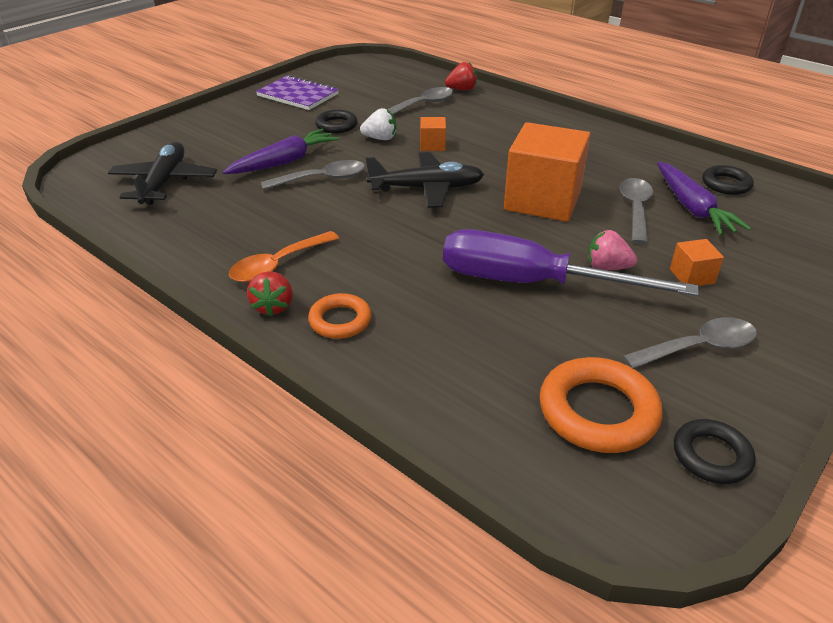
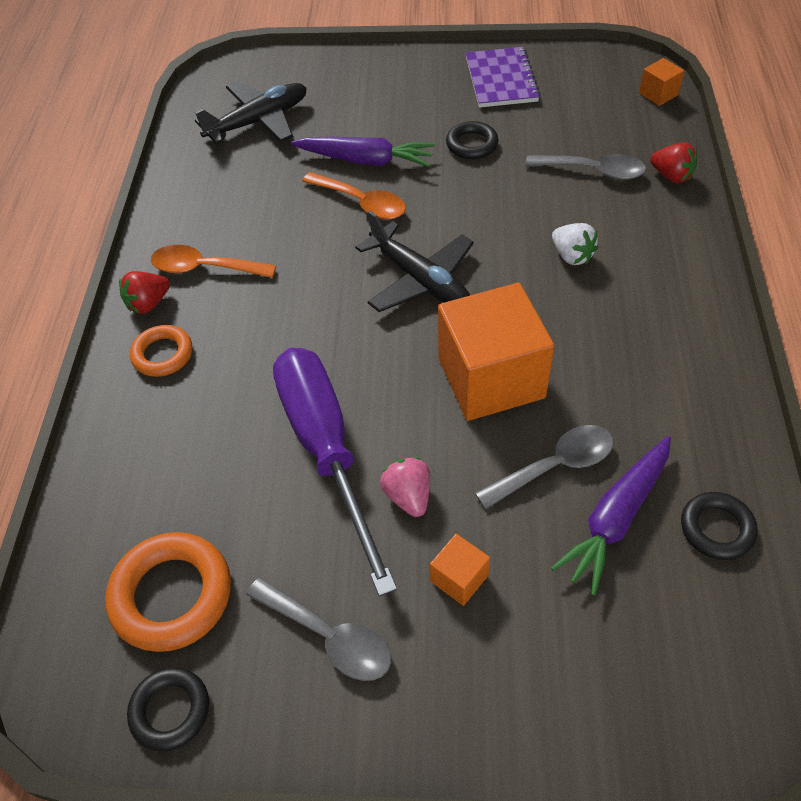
camera: 55 degrees right, 15 degrees up
(322, 179) = (362, 203): grey spoon -> orange spoon
(380, 138) = (481, 189): white strawberry -> white strawberry (572, 256)
(432, 145) = (512, 232): orange cube -> orange cube (658, 94)

